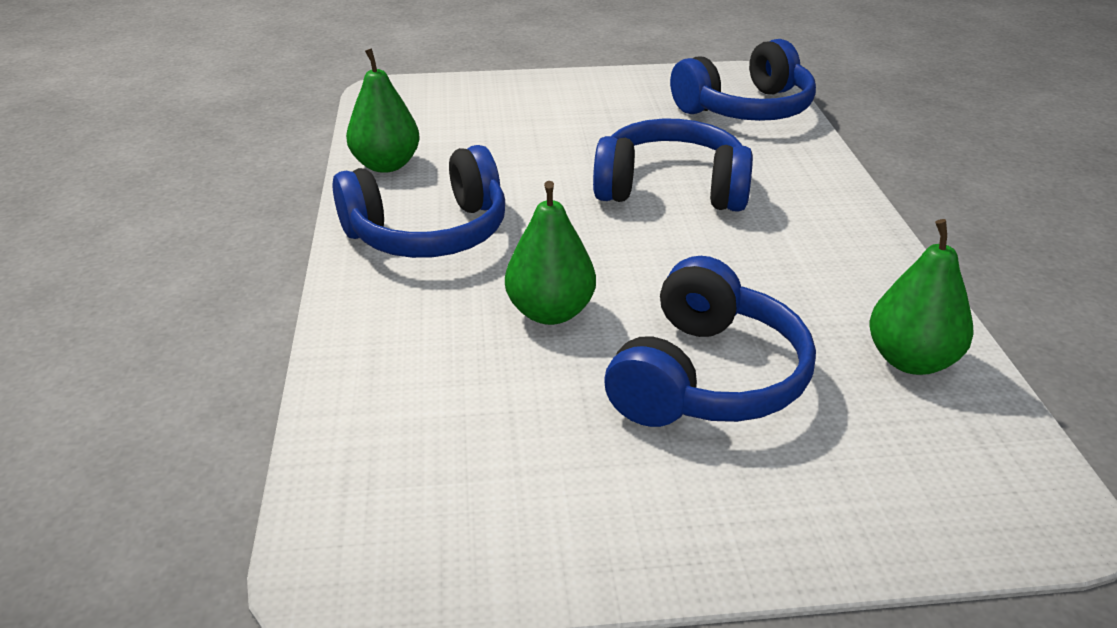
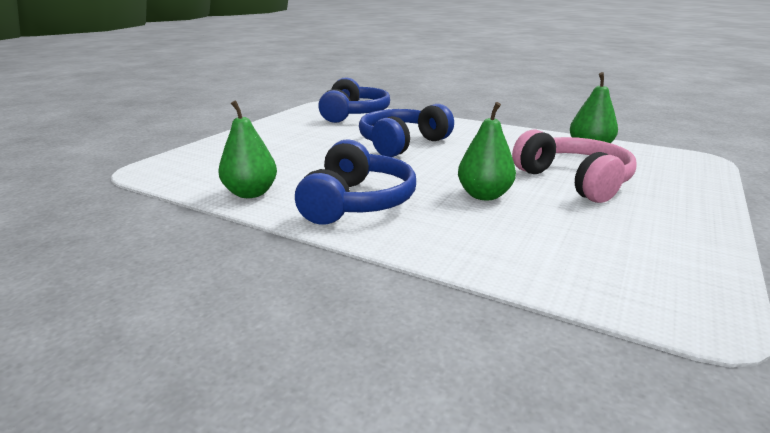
camera: 55 degrees left, 10 degrees down
(707, 378) = (574, 181): blue headphones -> pink headphones

